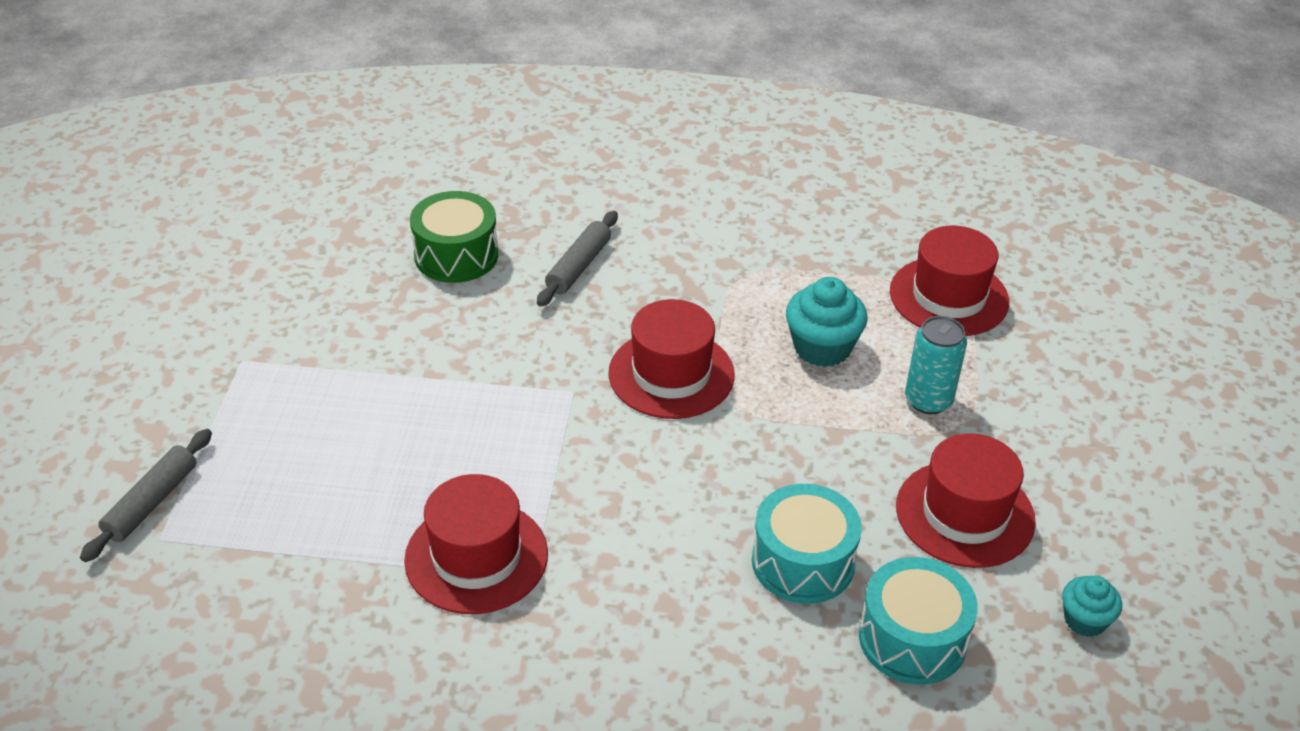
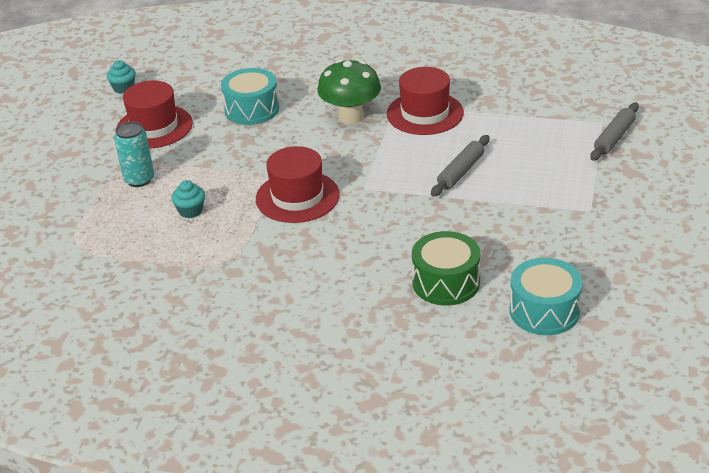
camera: 170 degrees left, 5 degrees down
(578, 266) = (349, 271): grey rolling pin -> grey rolling pin (460, 172)
(613, 546) = (351, 117): none -> green mushroom
(822, 347) = (190, 211): turquoise cupcake -> turquoise cupcake, size x0.61
(912, 639) = (211, 83): turquoise drum -> turquoise drum (544, 311)
(949, 297) = (82, 242): red hat -> none

